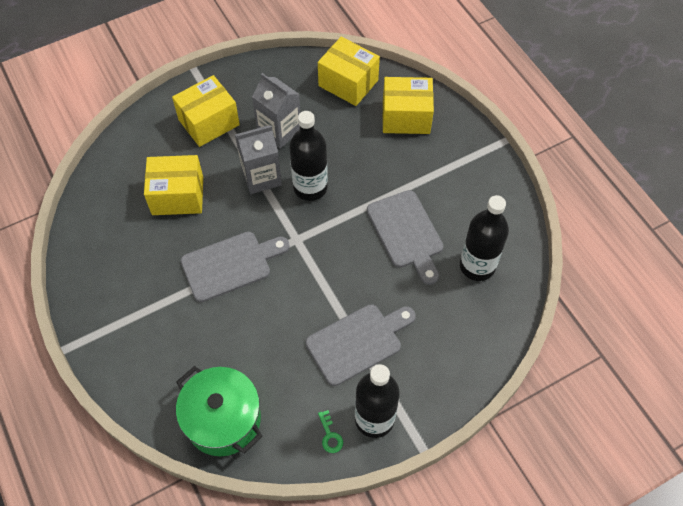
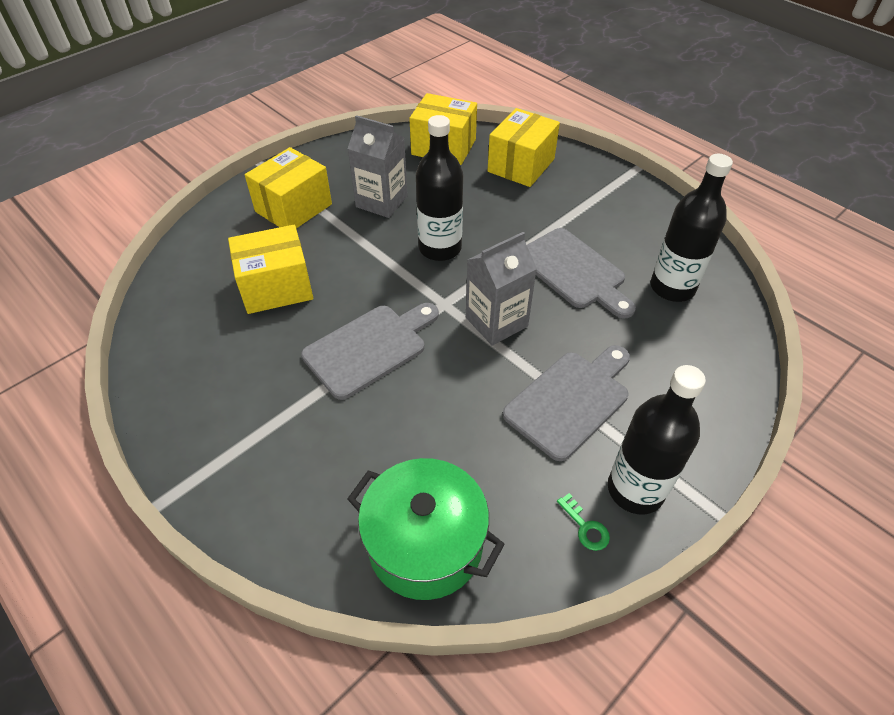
camera: 15 degrees left, 10 degrees down
(261, 177) = (376, 249): grey carton -> grey carton (496, 322)
(406, 117) = (521, 165): yellow box -> yellow box turned 45 degrees counterclockwise

